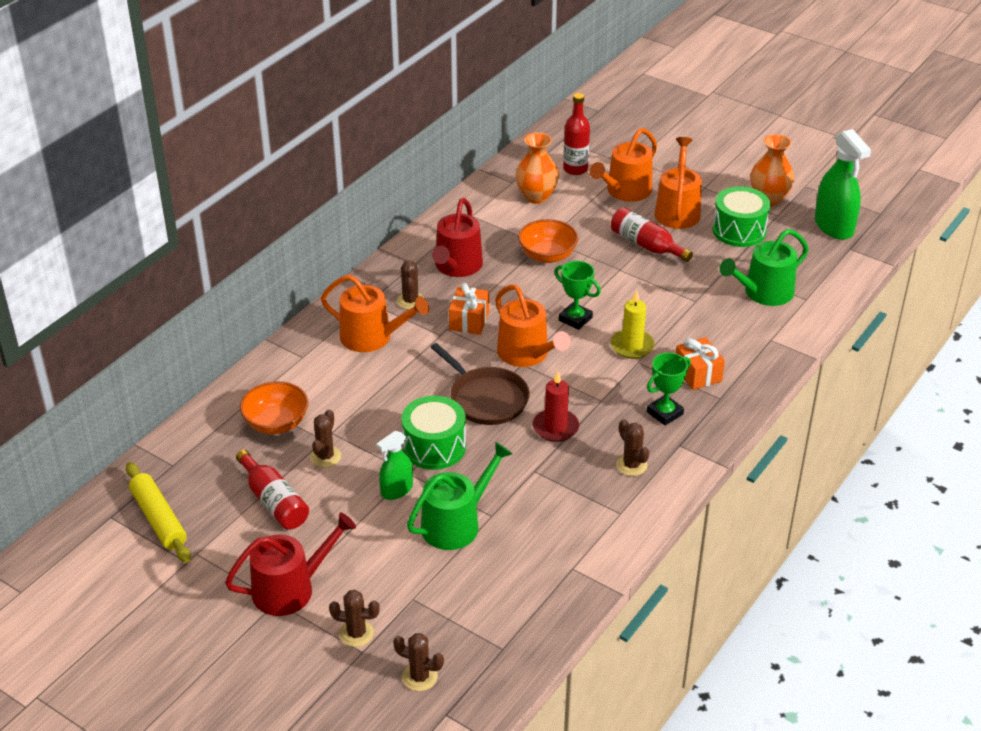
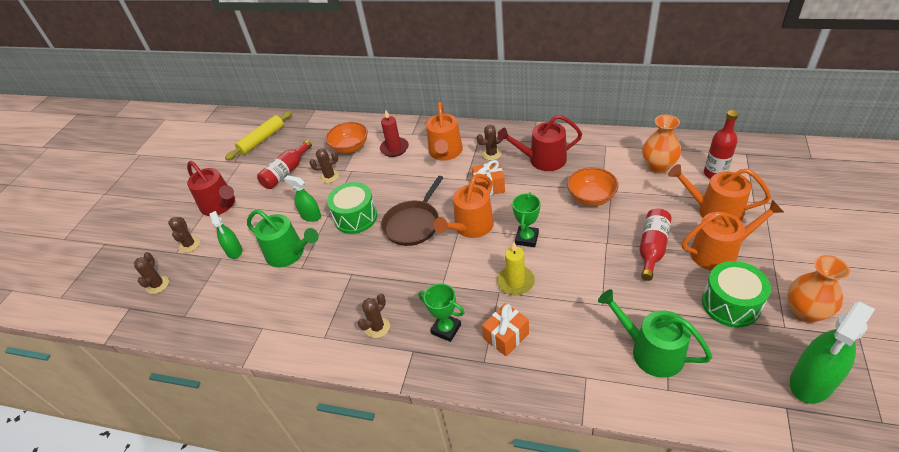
camera: 75 degrees right, 5 degrees up
(409, 581) = (234, 251): none -> green spray bottle
(555, 427) = (400, 269): red candle -> red candle (394, 148)

